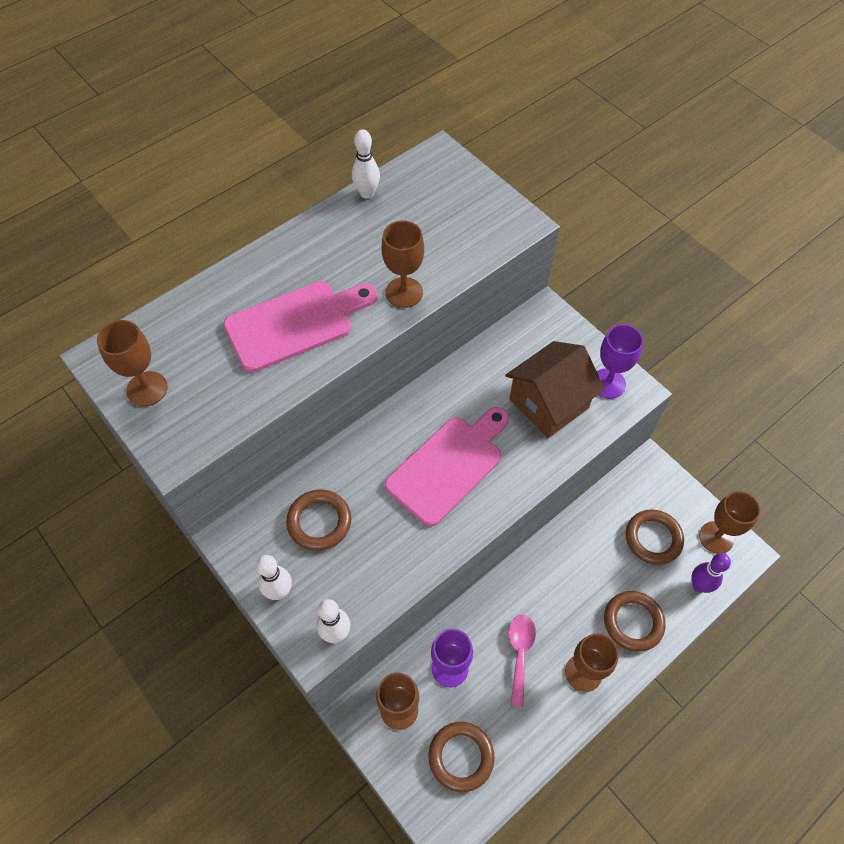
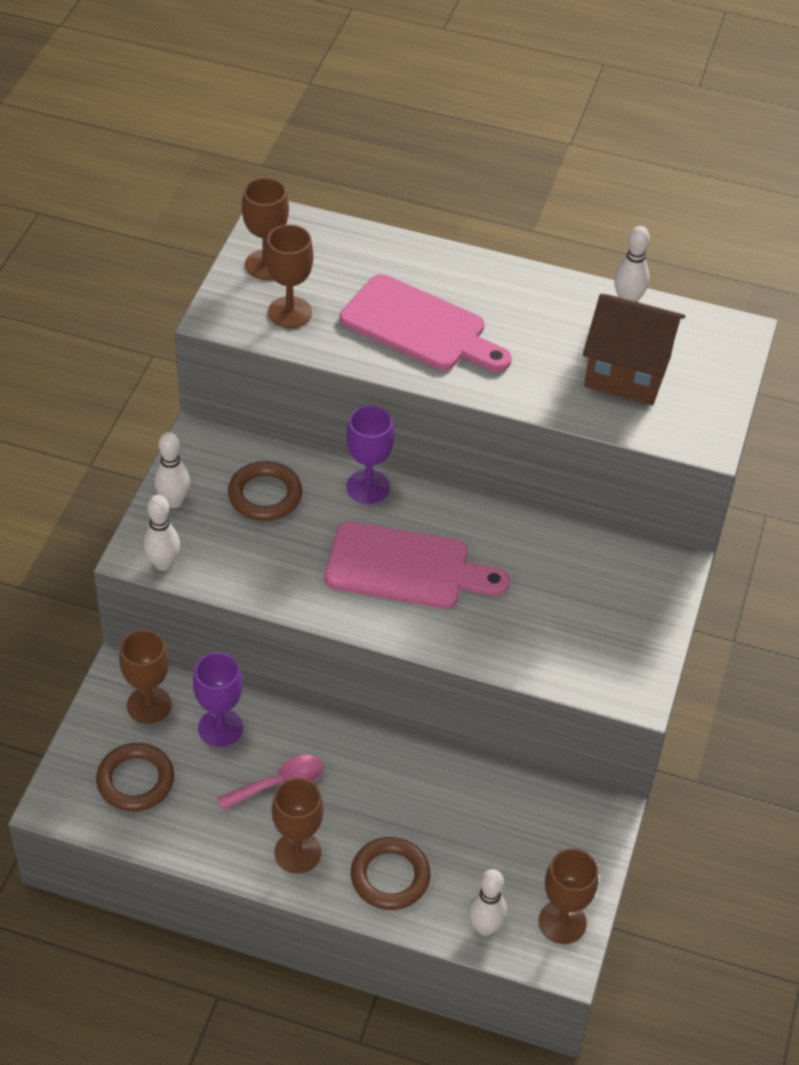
camera: 55 degrees right, 10 degrees down
(404, 292) = (527, 388): brown goblet -> brown goblet (289, 312)
(549, 403) = (552, 620): brown house -> brown house (627, 371)
(608, 383) = (625, 664): purple goblet -> purple goblet (368, 487)
(653, 538) = (510, 855): brown ring -> none
(699, 585) = (485, 927): purple bowling pin -> white bowling pin

